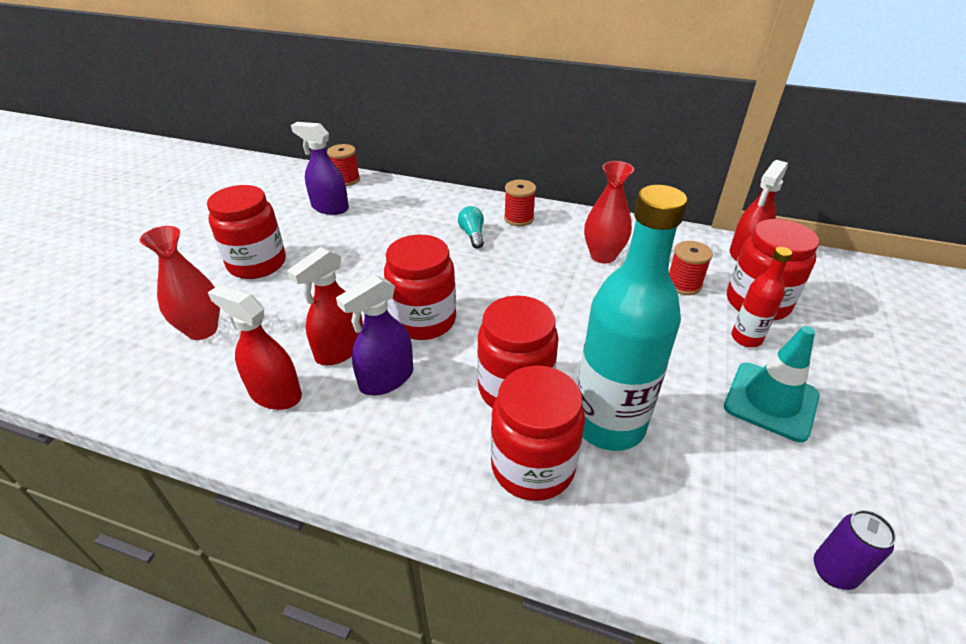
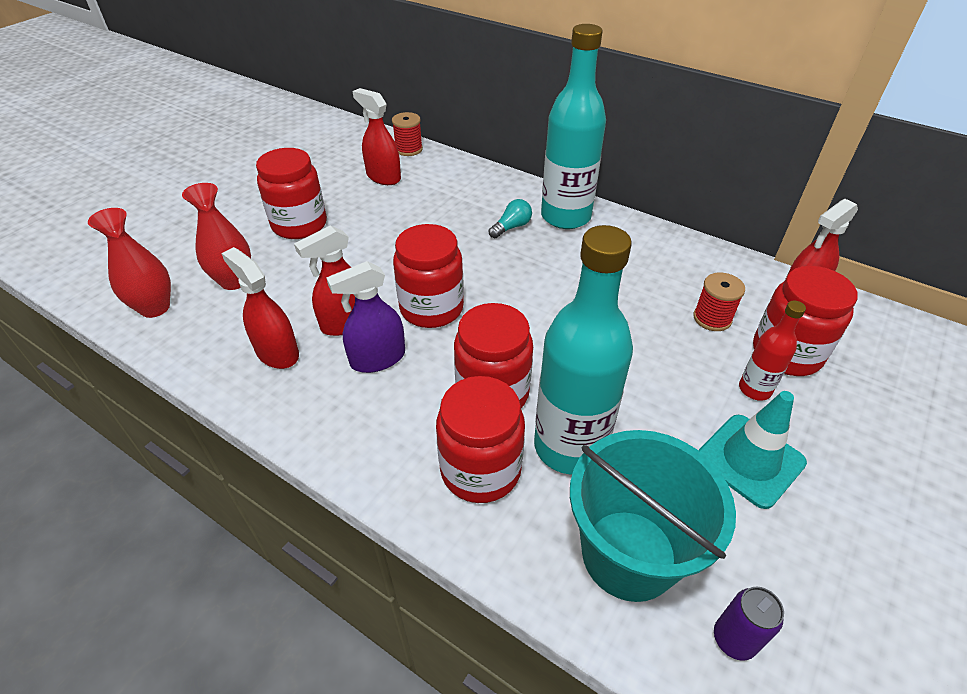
camera: 15 degrees right, 5 degrees up
(330, 207) = (383, 177): purple spray bottle -> red spray bottle
(472, 235) = (511, 227): turquoise light bulb -> turquoise light bulb turned 45 degrees clockwise
(519, 218) = (565, 217): red spool -> turquoise bottle
(603, 256) = (637, 272): red vase -> red vase (155, 308)
(706, 514) = (629, 554): none -> turquoise bucket

